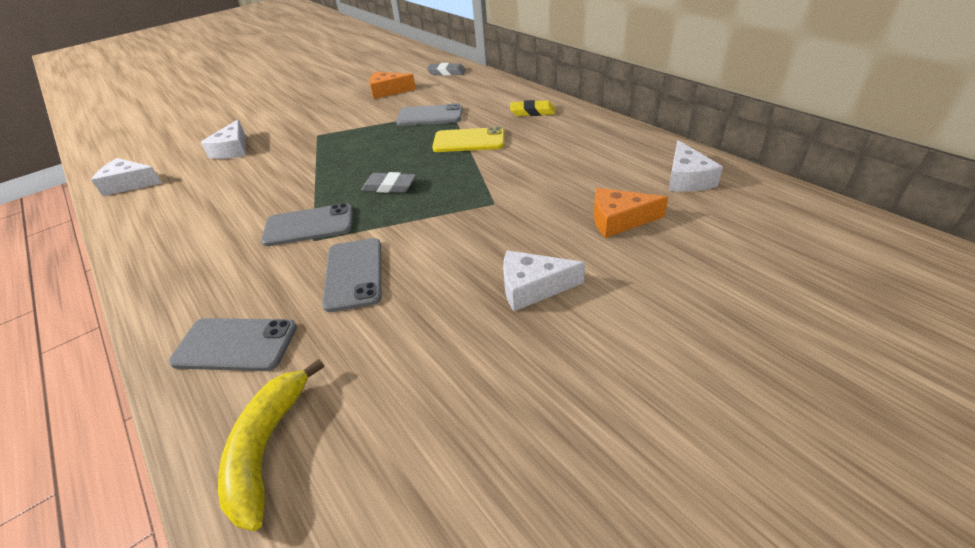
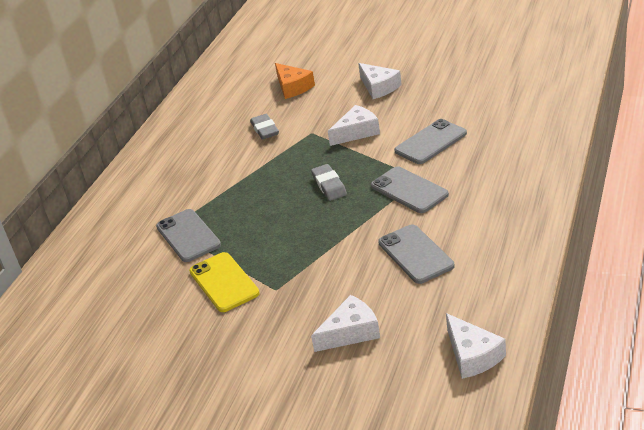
camera: 120 degrees left, 5 degrees down
(235, 345) = (521, 144): grey phone -> grey phone (415, 254)
(267, 447) = (545, 99): yellow banana -> none
(388, 91) = (135, 307): orange cheese -> none
(446, 72) = (55, 291): grey eraser -> grey eraser (265, 129)
(469, 141) = (227, 186): yellow phone -> yellow phone (224, 282)
(532, 112) = (148, 180): yellow eraser -> none
(686, 179) = (226, 83): white cheese -> white cheese (357, 132)

